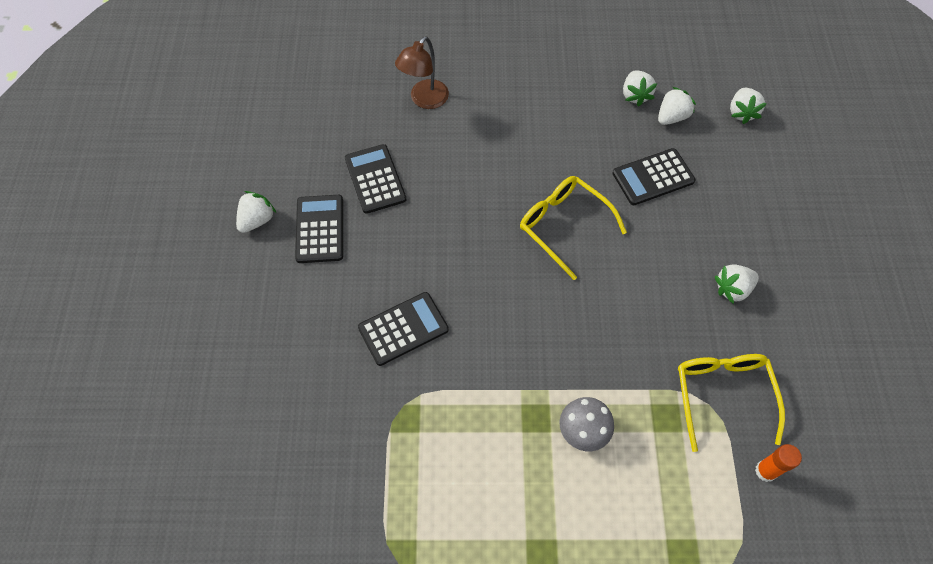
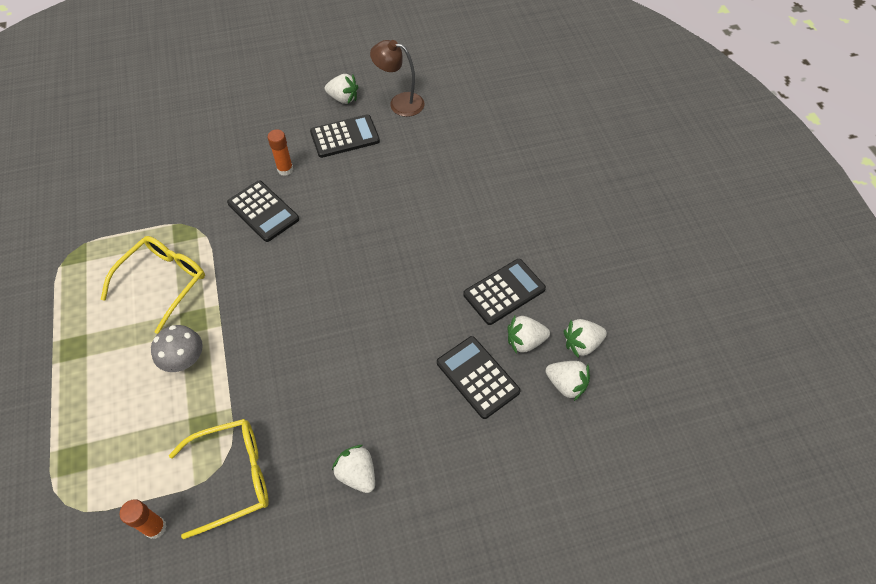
camera: 75 degrees right, 5 degrees down
(347, 297) = (285, 169): none -> orange glue stick
(375, 179) = (404, 158): black calculator -> black calculator (504, 292)
(424, 100) = (503, 171): brown lamp -> brown lamp (399, 103)
(563, 225) = (395, 306): yellow glasses -> yellow glasses (164, 282)
(741, 113) = (603, 459): white strawberry -> white strawberry (525, 341)

